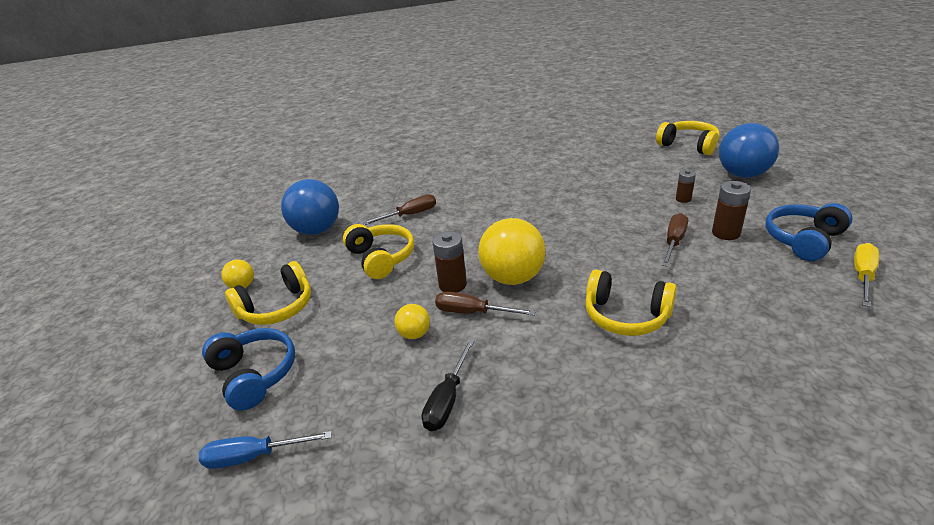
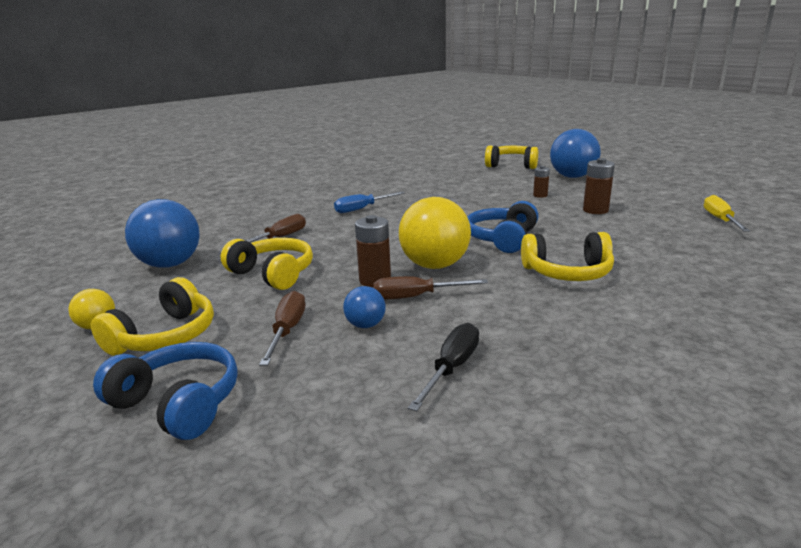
camera: 25 degrees left, 10 degrees down
(254, 456) = (241, 484): blue screwdriver -> blue screwdriver (362, 209)
(414, 334) = (365, 325): yellow ball -> blue ball
(447, 399) = (451, 368): black screwdriver -> black screwdriver turned 150 degrees counterclockwise
(674, 242) = (559, 221): brown screwdriver -> brown screwdriver (287, 331)
(804, 240) = (657, 206): blue headphones -> blue headphones (502, 239)

